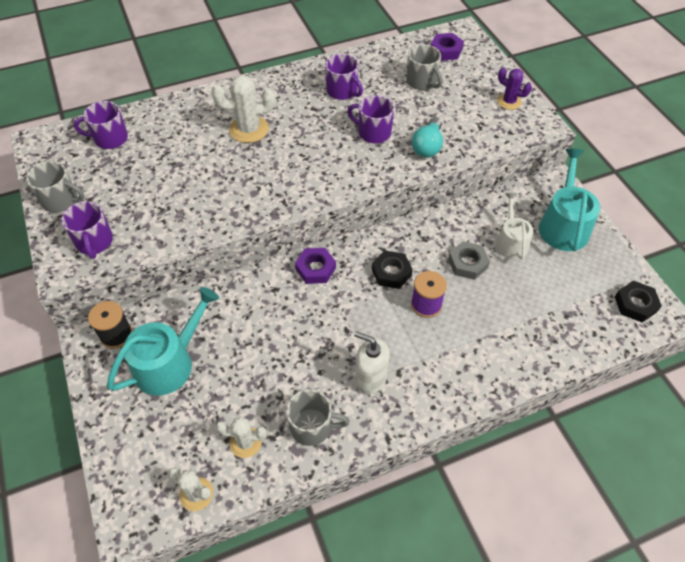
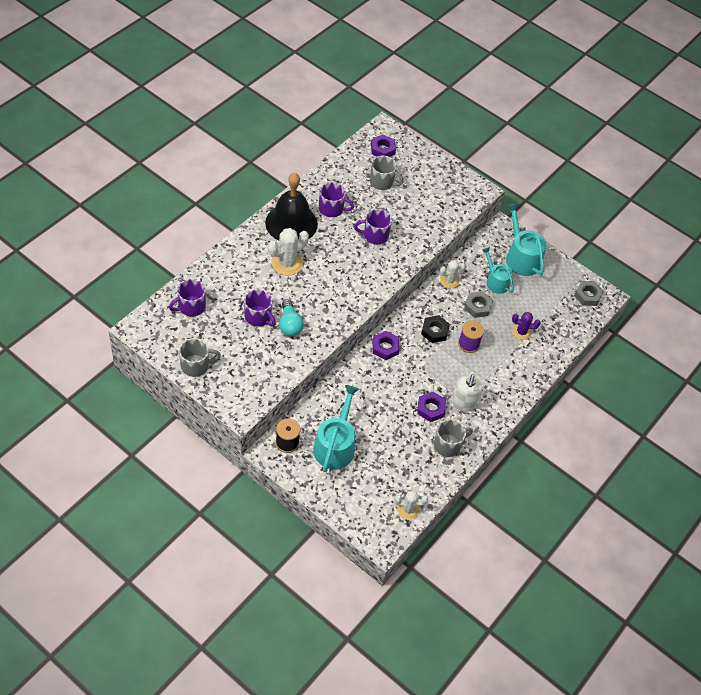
camera: 35 degrees left, 0 degrees up
(94, 242) = (245, 385): purple mug -> purple mug (258, 317)
(245, 442) = (416, 470): white cactus -> white cactus (449, 281)
(286, 91) = (291, 223): none -> black bell
(321, 367) = (431, 409): none -> purple nut
(370, 379) = (463, 403): white soap dispenser -> white soap dispenser turned 75 degrees counterclockwise
(428, 146) = (417, 233): turquoise light bulb -> turquoise light bulb (289, 324)
(509, 102) = (449, 179): purple cactus -> purple cactus (521, 332)
(511, 242) = (496, 281): white watering can -> turquoise watering can
(635, 304) = (587, 295): black nut -> grey nut

